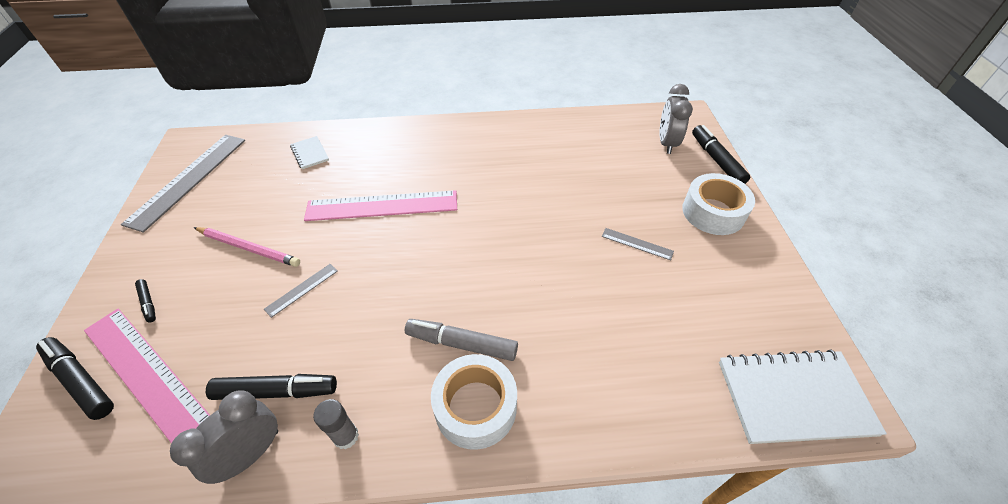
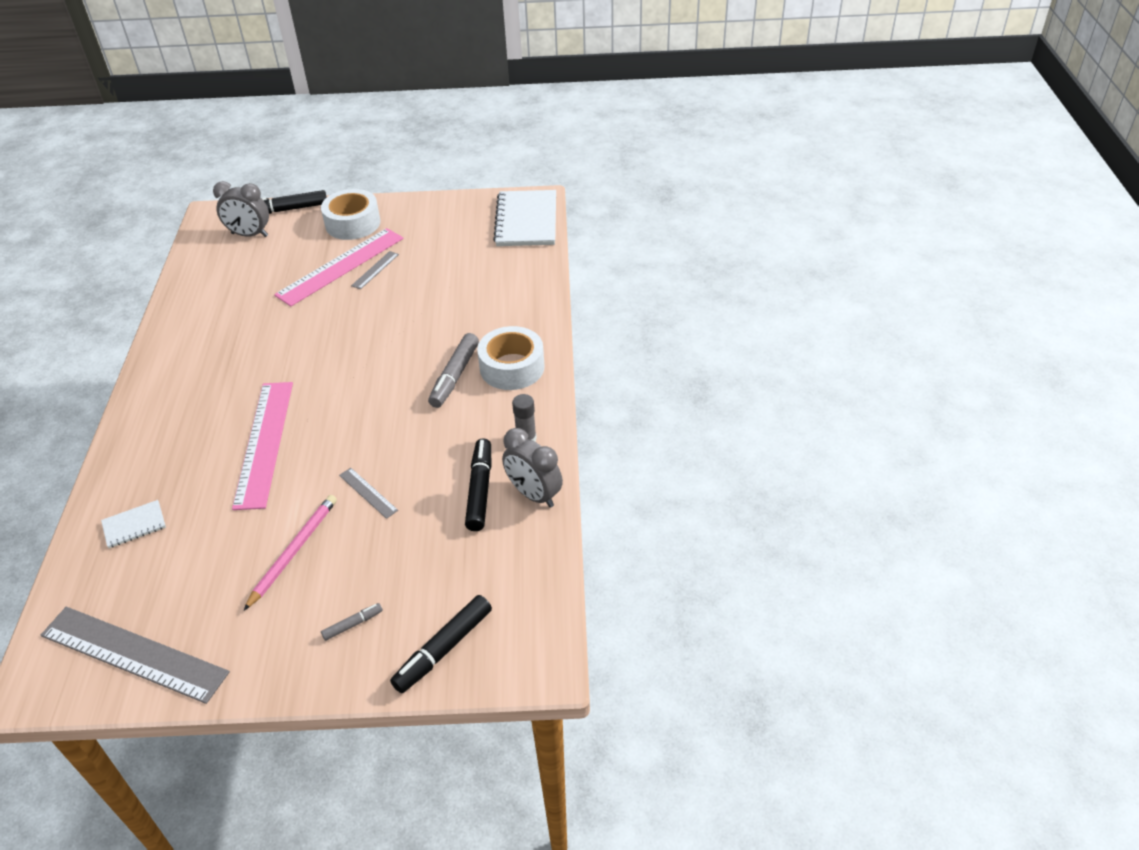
camera: 85 degrees left, 5 degrees down
(145, 373) = (444, 596): pink ruler -> pink ruler (341, 266)
(148, 303) = (353, 624): black marker -> grey marker

